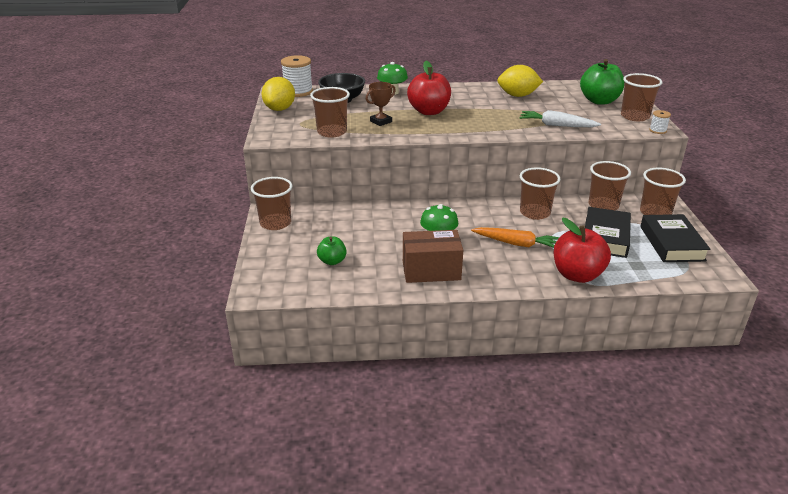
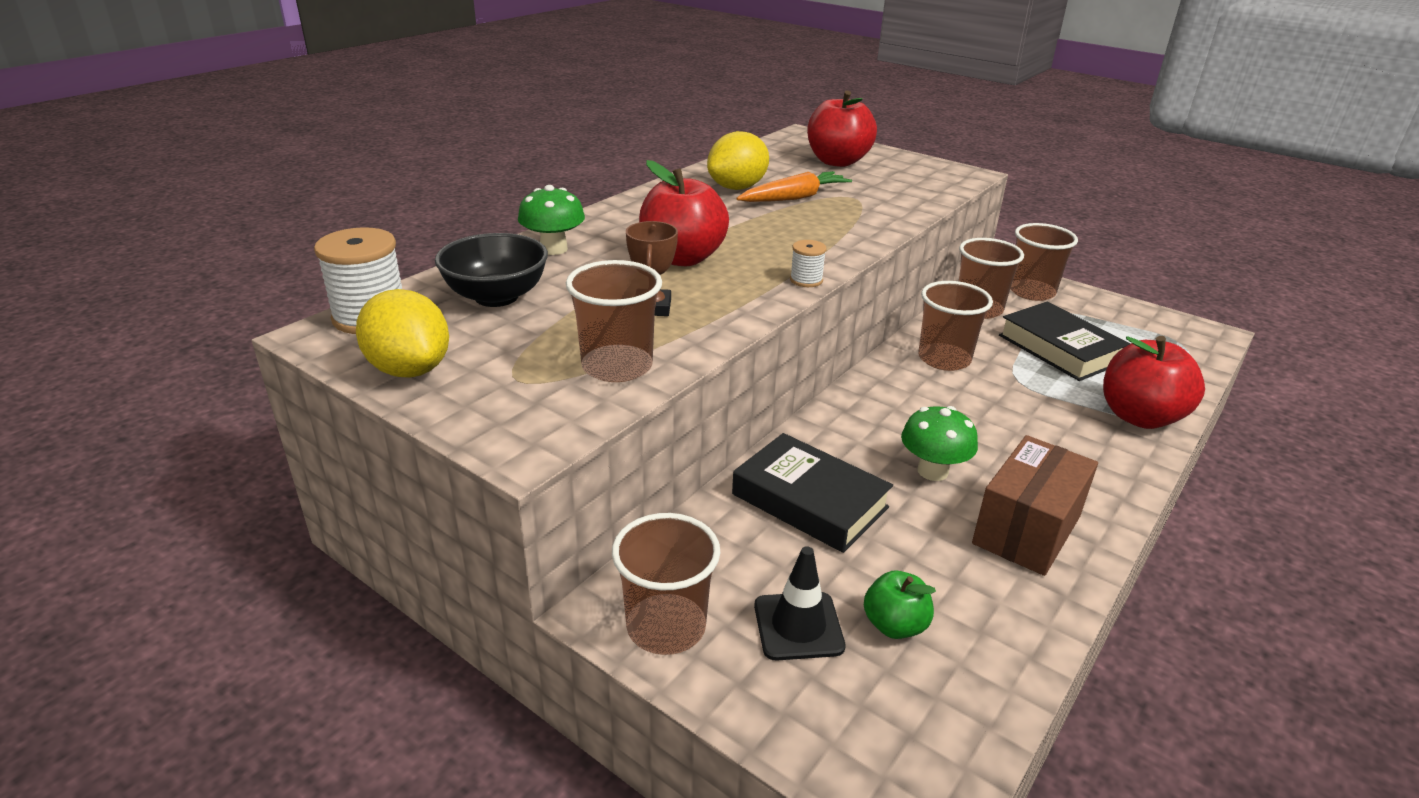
camera: 50 degrees left, 0 degrees up
(307, 244) = (798, 626): none -> black traffic cone
(516, 244) = (1015, 416): orange carrot -> orange carrot (794, 198)
(556, 125) = (874, 211): white carrot -> none
(599, 101) = (837, 161): green apple -> red apple
(635, 116) = (913, 168): brown cup -> none
(658, 130) = (970, 176): white spool -> white spool (806, 280)
(672, 243) = (1113, 321): black book -> black book (809, 501)

